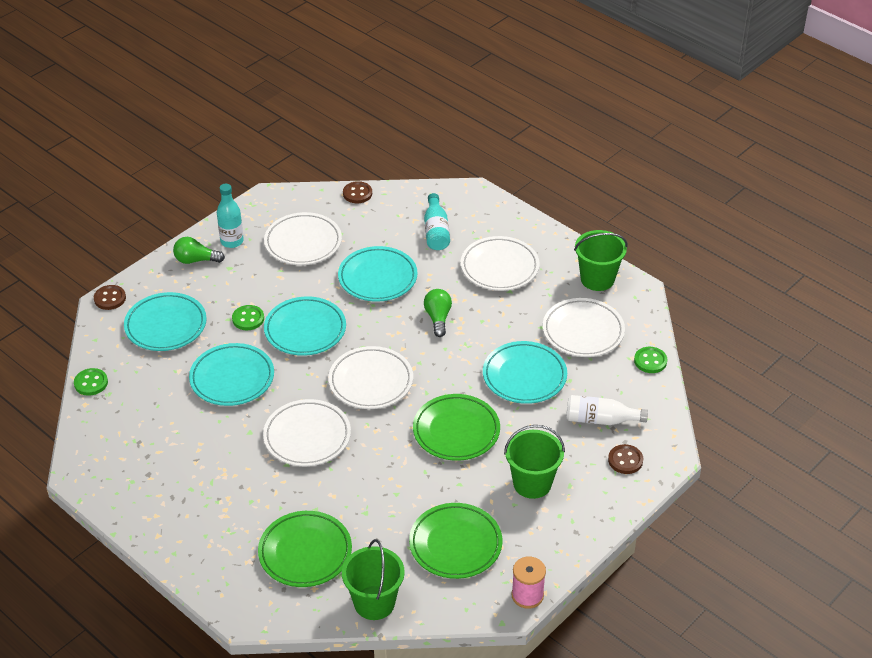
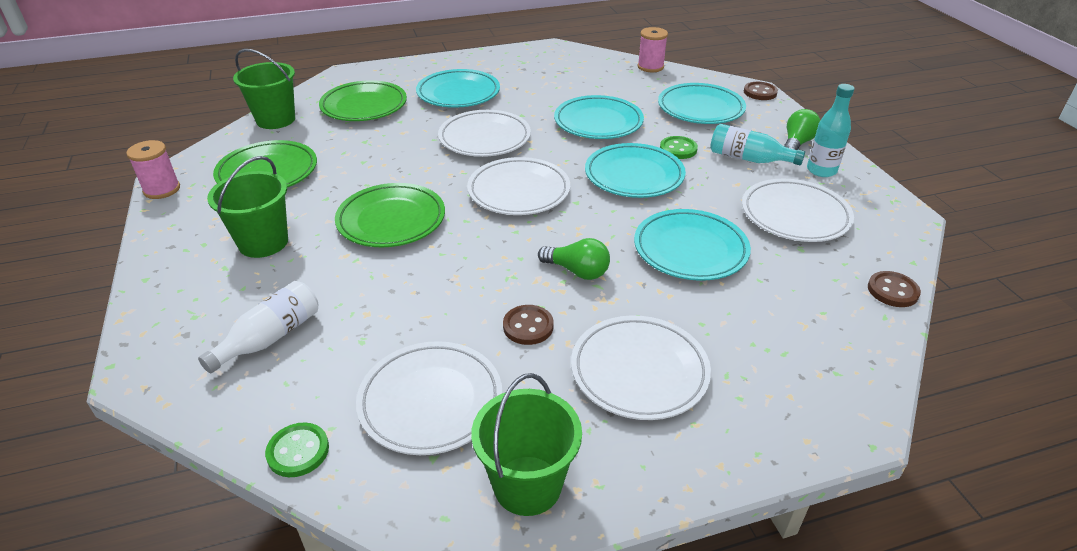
camera: 120 degrees right, 5 degrees down
(91, 383) = (650, 67): green button -> pink spool
(436, 231) = (764, 337): turquoise bottle -> turquoise bottle (748, 159)
(524, 376) = (411, 303): turquoise plate -> turquoise plate (458, 93)
(625, 460) = (191, 328): brown button -> brown button (528, 326)

